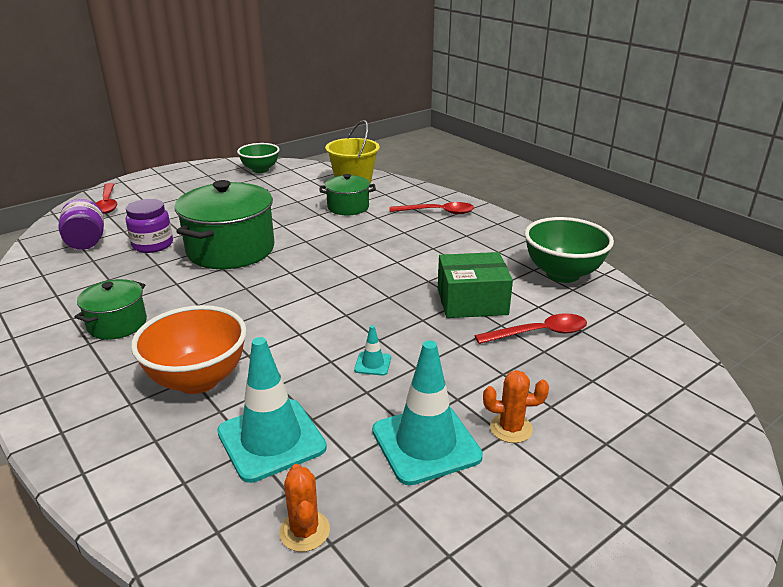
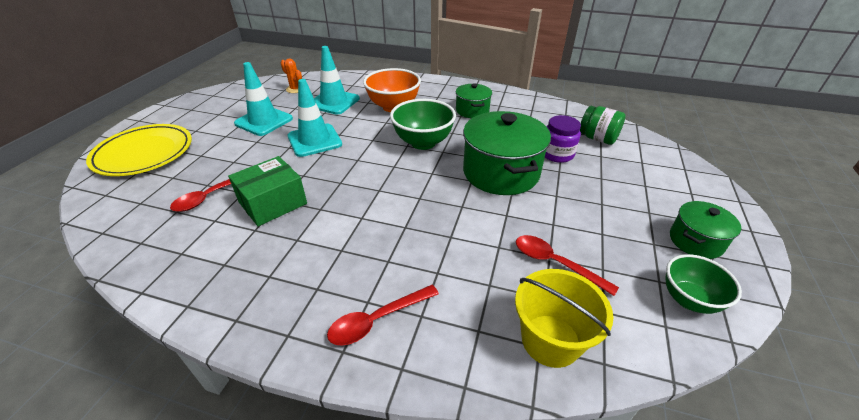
camera: 145 degrees right, 10 degrees up
(86, 242) = (597, 138): purple jar -> green jar
(107, 204) = (675, 172): red spoon -> red spoon (555, 263)
(348, 207) = (486, 274): green pot -> green pot (695, 241)
(373, 364) = (314, 140): turquoise traffic cone -> turquoise traffic cone, size x2.31
(511, 428) = (222, 139): orange cactus -> none
(562, 274) = (191, 270): green bowl -> green bowl (423, 142)
(650, 450) = (144, 153): none -> yellow plate

